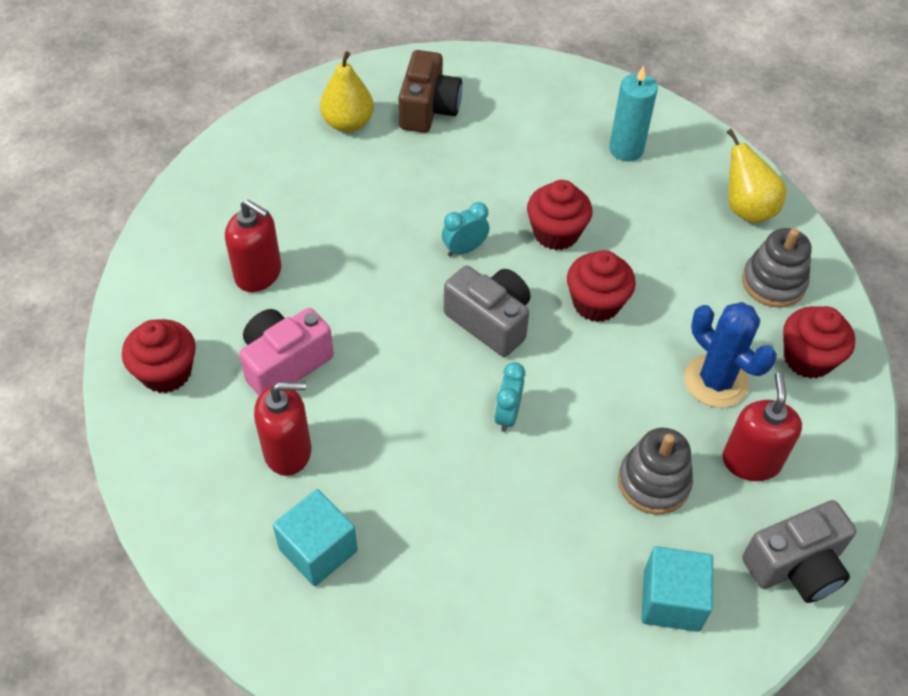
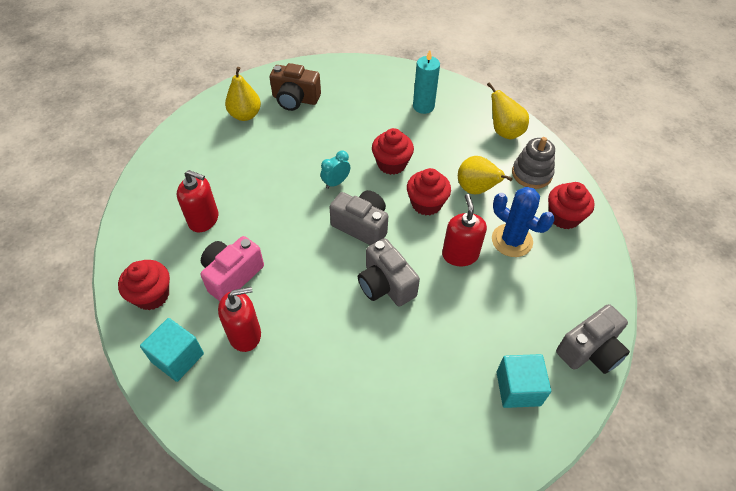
camera: 10 degrees left, 0 degrees up
(318, 550) = (278, 399): turquoise cube -> turquoise cube (177, 358)
(428, 109) = (295, 99): brown camera -> brown camera turned 105 degrees clockwise
(507, 415) = (385, 284): turquoise clock -> grey camera
(653, 482) = (488, 312): grey stacking toy -> none
(679, 293) = (476, 189): none -> yellow pear
(751, 461) = (545, 287): red soap dispenser -> red soap dispenser (460, 254)

